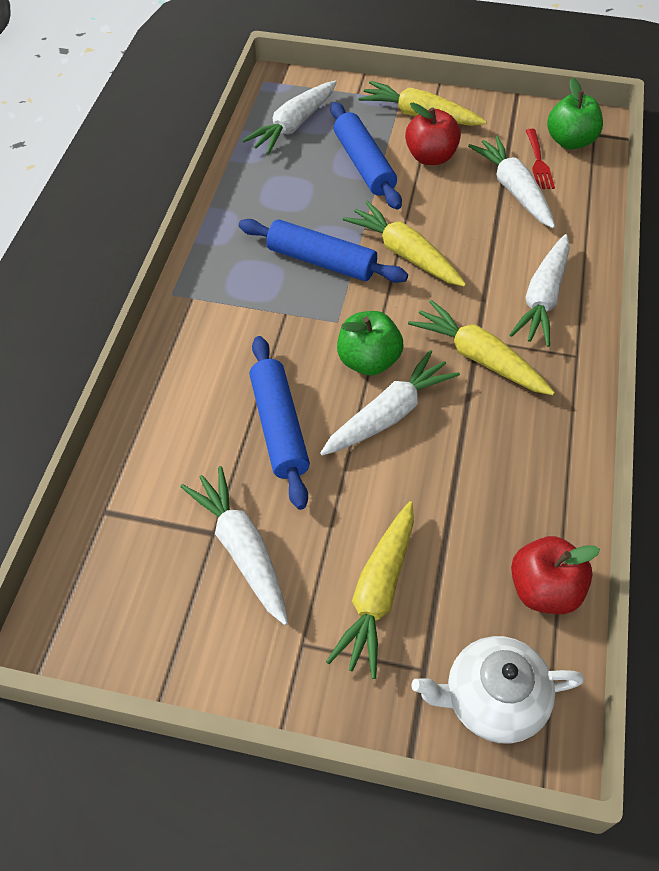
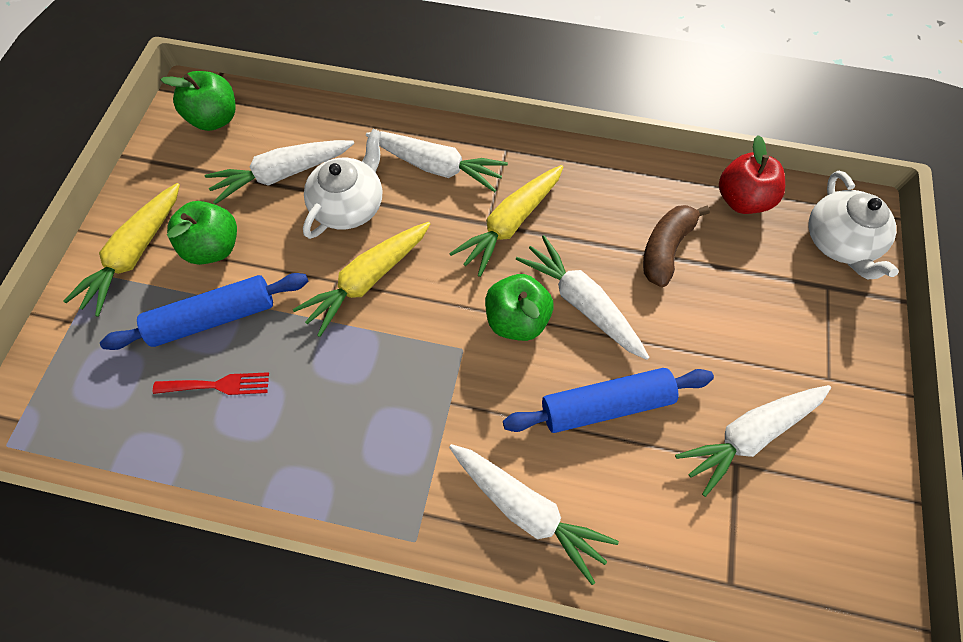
camera: 90 degrees left, 10 degrees up
(293, 126) = (118, 401): white carrot -> white carrot (527, 509)
(321, 261) = (372, 365): blue rolling pin -> none
(377, 594) = (770, 318): yellow carrot -> none
(430, 157) = (214, 247): red apple -> green apple
(462, 497) = (665, 249): none -> brown banana
(485, 237) = (349, 205): none -> white teapot
(538, 162) = (243, 149): red fork -> red fork (218, 385)

